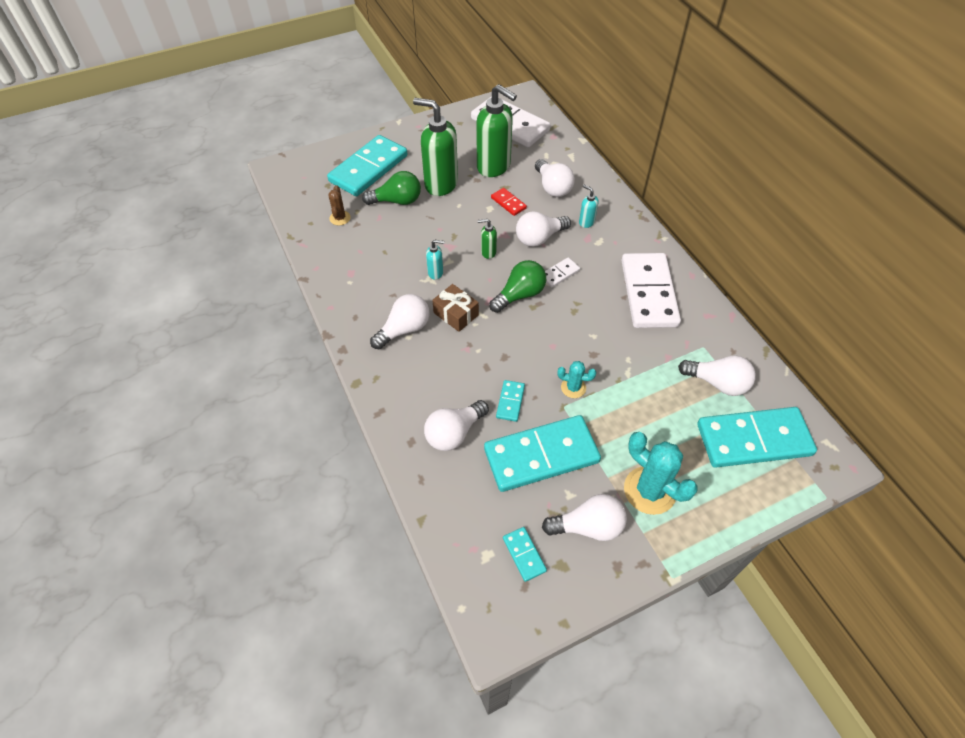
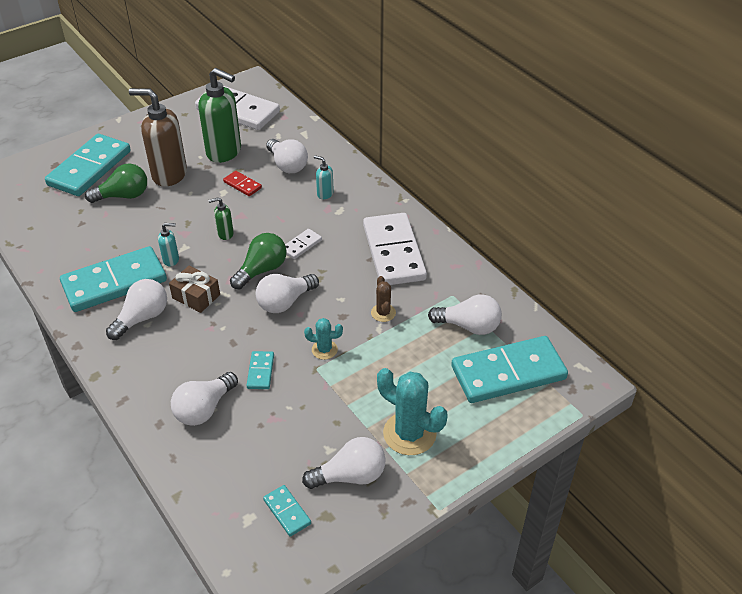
camera: 10 degrees left, 10 degrees down
(340, 218) = (62, 219): brown cactus -> brown cactus (383, 313)
(440, 184) = (169, 175): green soap dispenser -> brown soap dispenser
(539, 238) = (277, 214): white light bulb -> white light bulb (285, 302)
(541, 455) = (297, 417): turquoise domino -> turquoise domino (114, 282)

